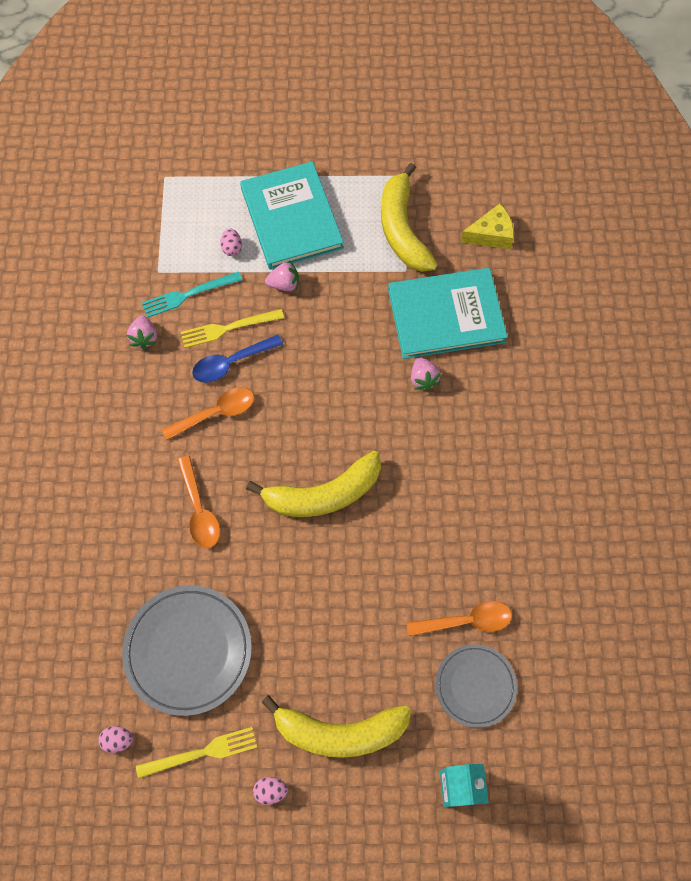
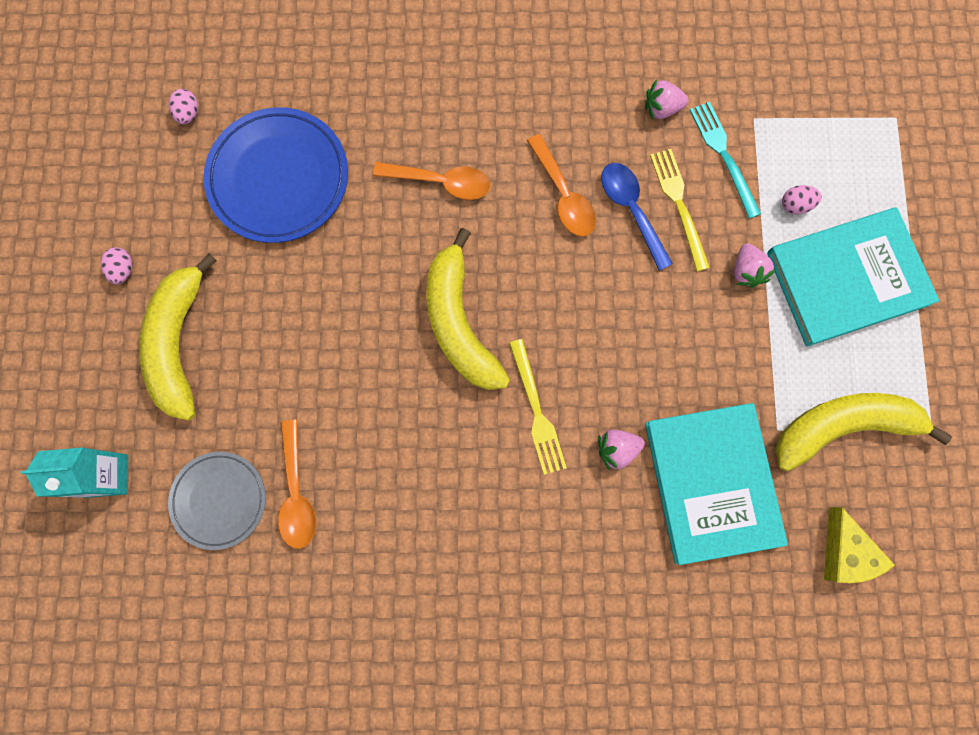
camera: 90 degrees right, 10 degrees up
(188, 650) = (279, 178): grey plate -> blue plate
(199, 510) = (441, 182): orange spoon -> orange spoon turned 150 degrees counterclockwise
(202, 753) = (168, 198): yellow fork -> yellow fork (536, 411)

